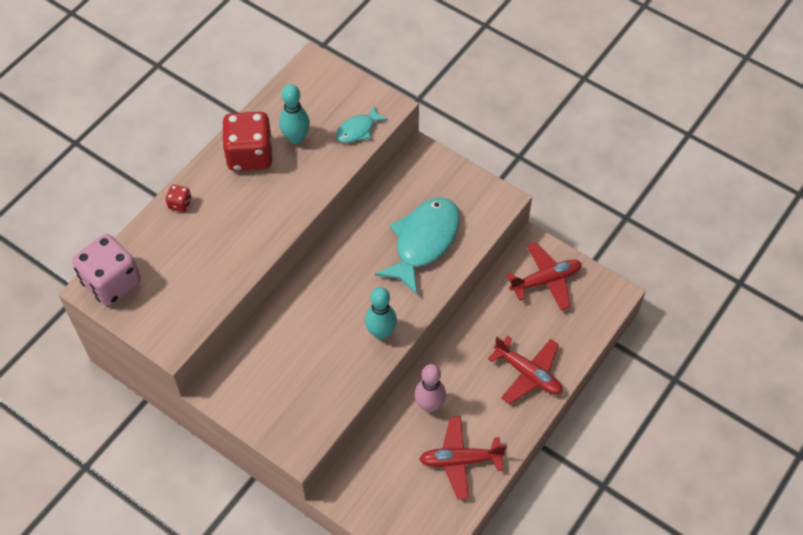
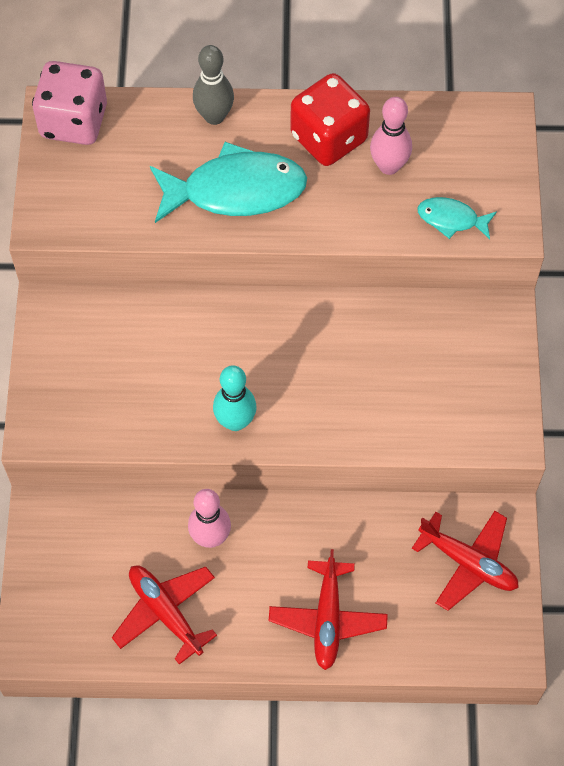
camera: 55 degrees right, 5 degrees up
(180, 204) = (214, 116): red dice -> grey bowling pin
(296, 138) = (389, 166): turquoise bowling pin -> pink bowling pin
(423, 242) = (386, 390): turquoise fish -> turquoise fish (235, 190)

